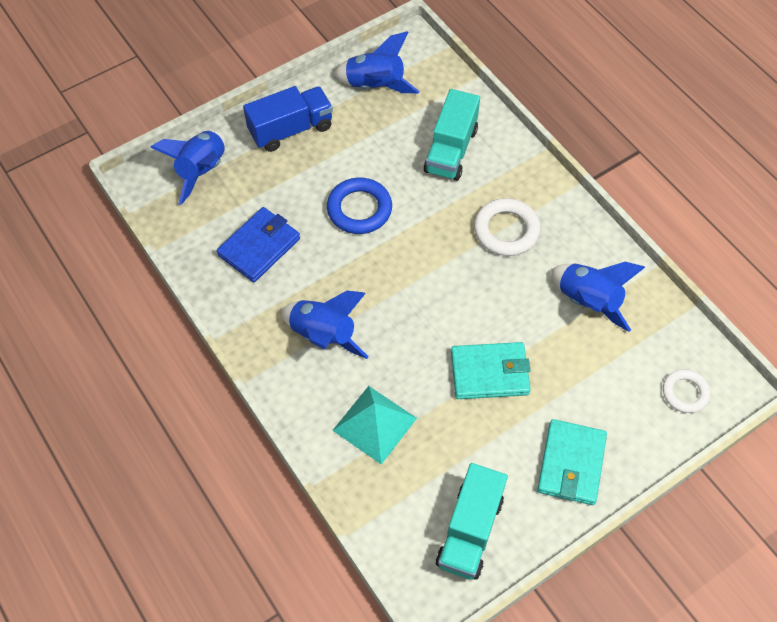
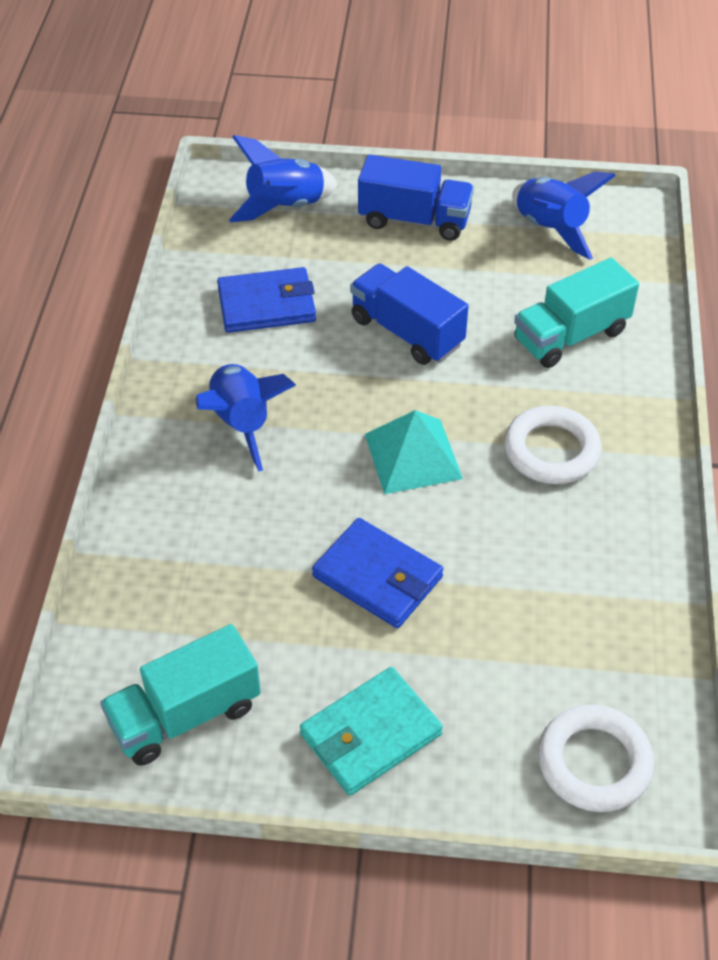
camera: 40 degrees right, 10 degrees down
(359, 209) = (407, 332): blue ring -> blue truck
(374, 424) = (201, 540): turquoise pyramid -> turquoise pyramid (413, 456)
(489, 373) = (377, 577): turquoise wallet -> blue wallet
(588, 301) = (573, 584): blue rocket -> none
(685, 393) = (594, 762): white ring -> white ring, size x1.54

